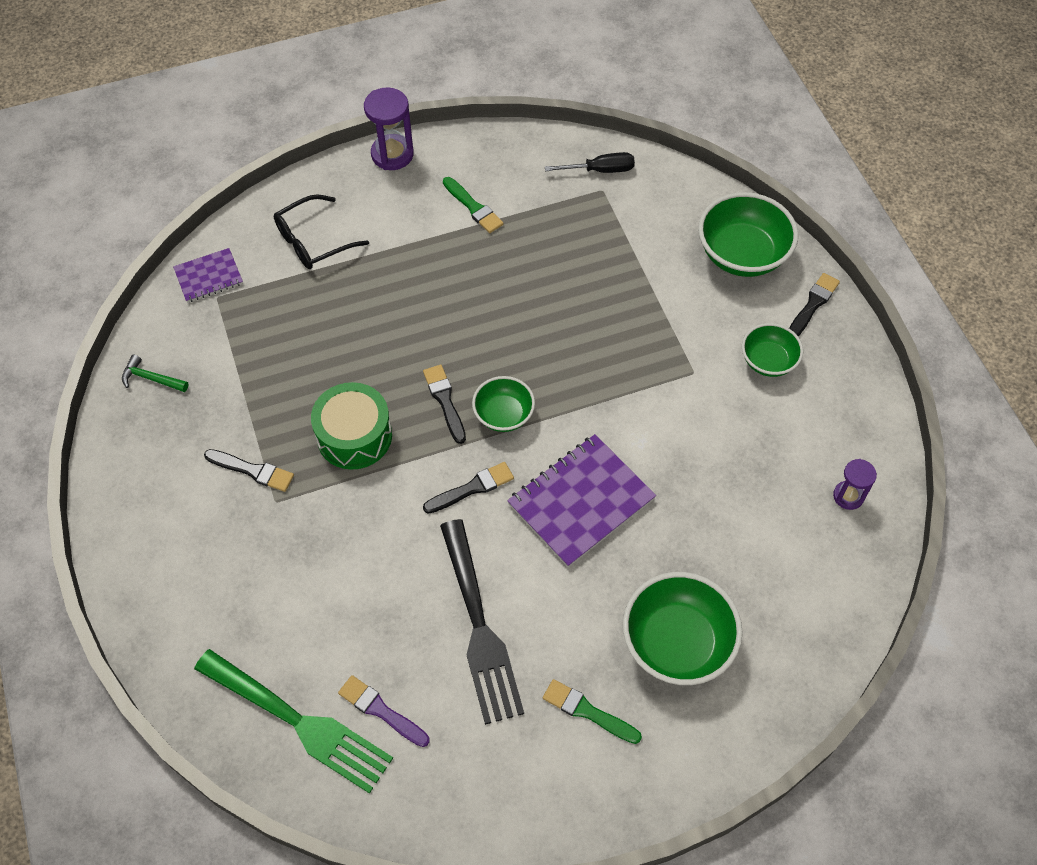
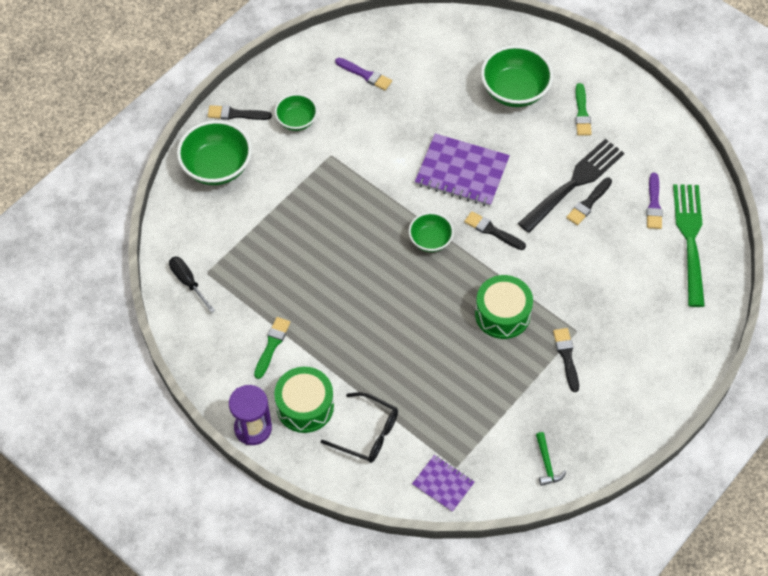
camera: 120 degrees left, 0 degrees up
(383, 204) = (305, 406): none -> green drum
(445, 401) = (442, 277): black brush -> black brush (588, 203)
(804, 471) = (365, 75): none -> purple brush
(848, 496) = (368, 49): purple hourglass -> none

